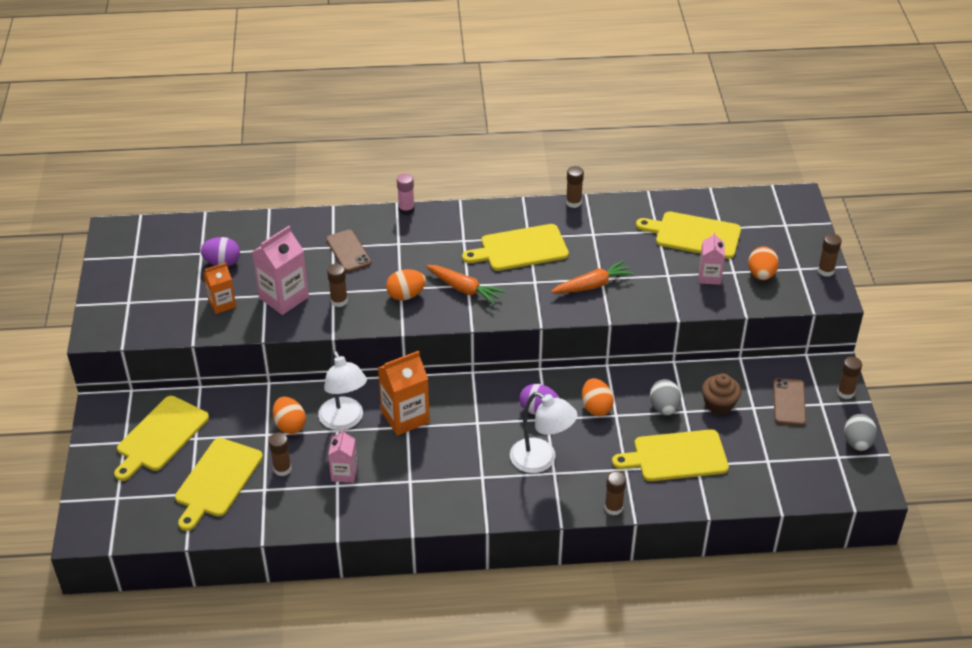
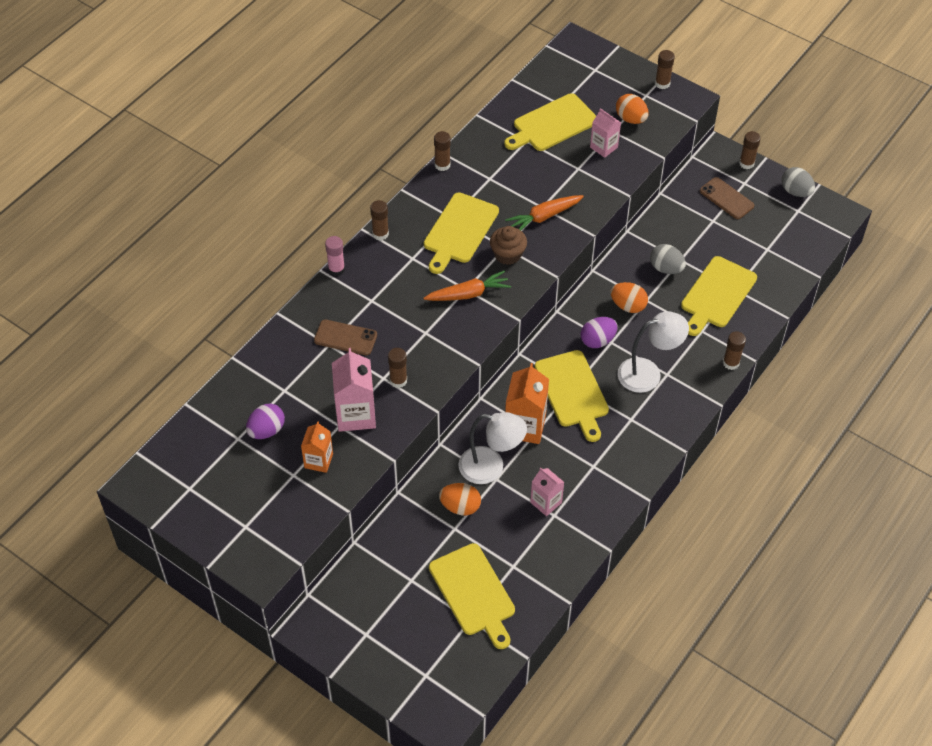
camera: 50 degrees left, 10 degrees up
(160, 436) = (385, 604): yellow cutting board -> yellow cutting board (572, 392)
(282, 469) = (503, 540): brown glue stick -> brown glue stick (380, 234)
(406, 295) = (437, 334): orange egg -> none
(592, 285) = (544, 217): orange carrot -> orange carrot turned 135 degrees counterclockwise
(719, 404) = (692, 236): brown cupcake -> brown cupcake (507, 254)

